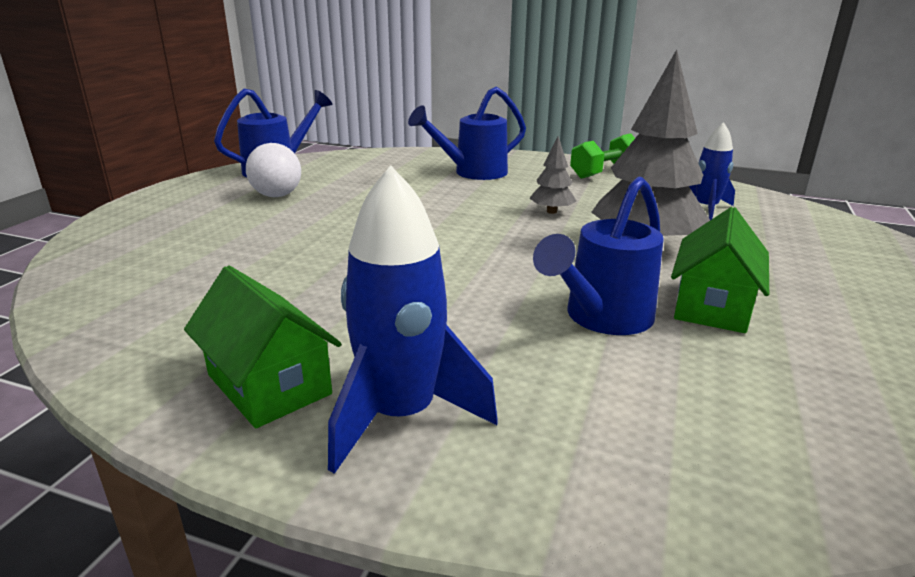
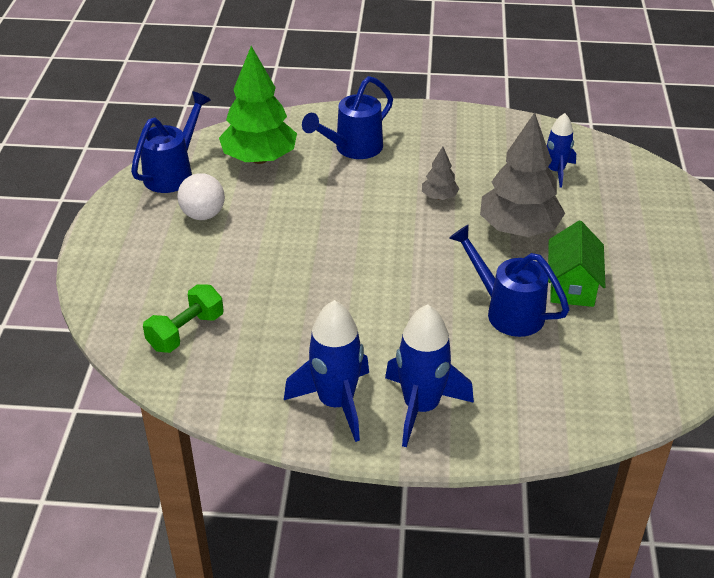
camera: 15 degrees left, 15 degrees up
(269, 384) = (336, 403): green house -> blue rocket
(371, 169) = (259, 158): none -> green tree
(601, 318) = (507, 311): blue watering can -> blue watering can turned 105 degrees clockwise
(604, 173) = (465, 129): green dumbbell -> green dumbbell (186, 332)

